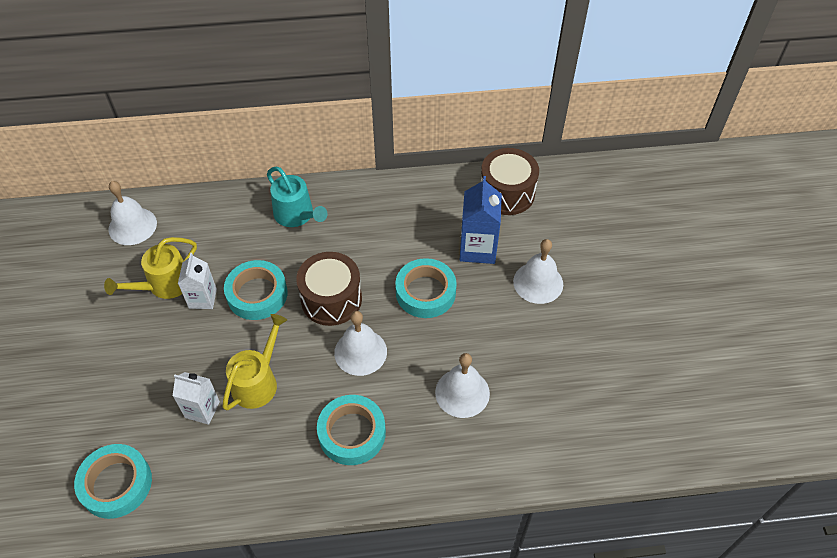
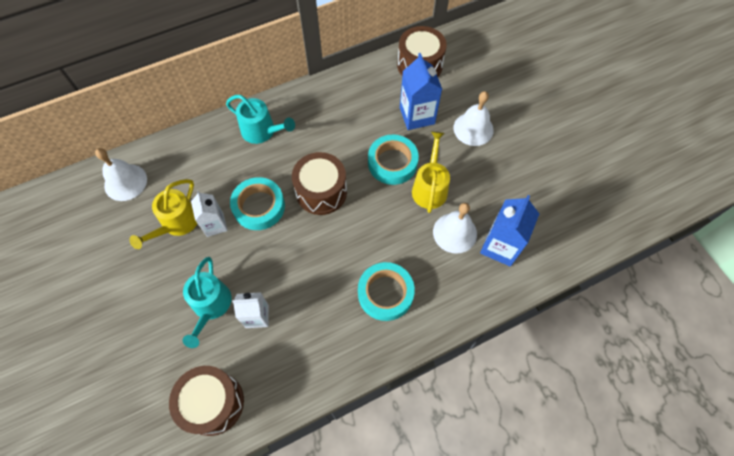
camera: 20 degrees left, 10 degrees up
(116, 484) = (213, 403): turquoise tape -> brown drum
(159, 382) = (210, 306): none -> turquoise watering can
(257, 382) = (292, 278): yellow watering can -> yellow watering can (430, 188)
(360, 352) = (363, 226): white bell -> none
(509, 426) = (500, 246): none -> blue carton

